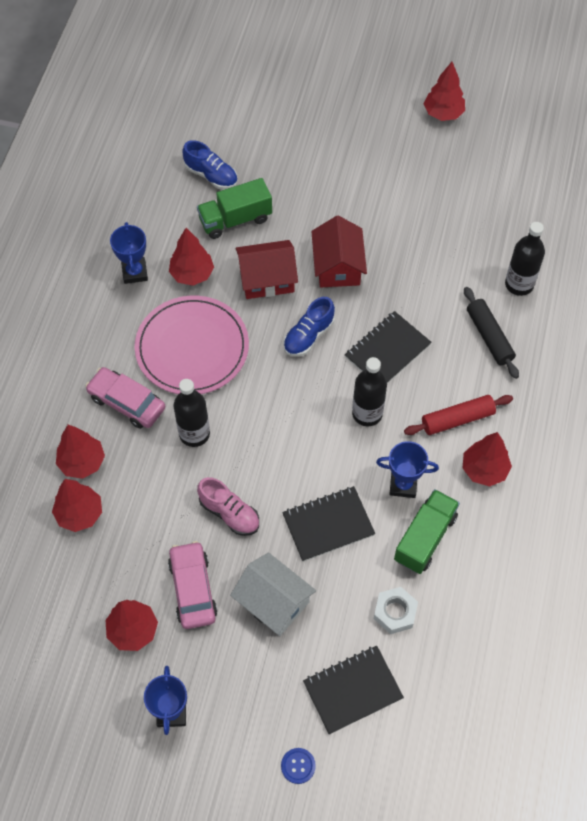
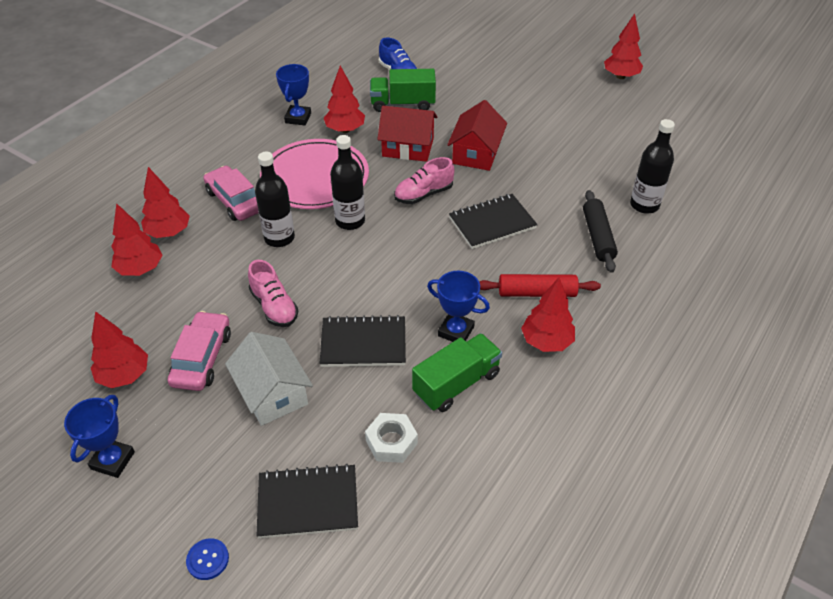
camera: 20 degrees right, 15 degrees down
(308, 336) = (423, 194): blue shoe -> pink shoe
(367, 413) = (448, 265): black bottle -> black bottle (350, 221)

